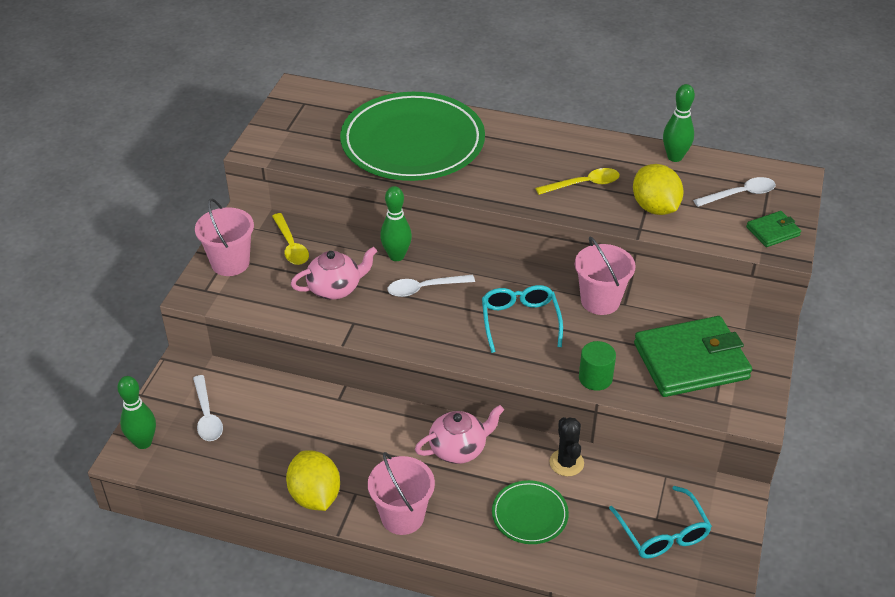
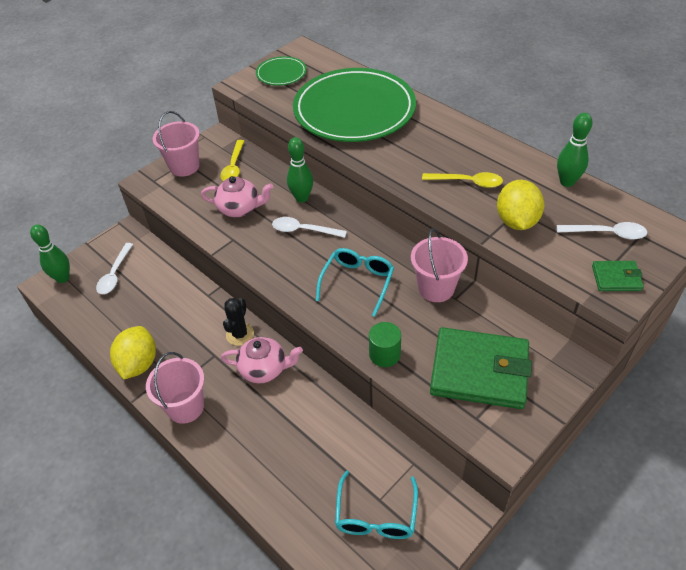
camera: 30 degrees right, 5 degrees up
(529, 514) = (279, 448): green plate -> green plate (281, 73)
(566, 463) = (338, 416): black cactus -> black cactus (240, 334)

